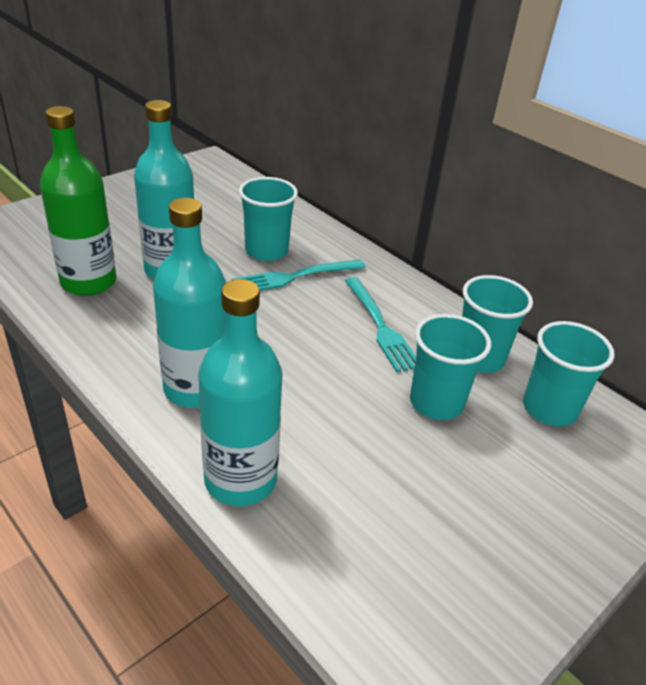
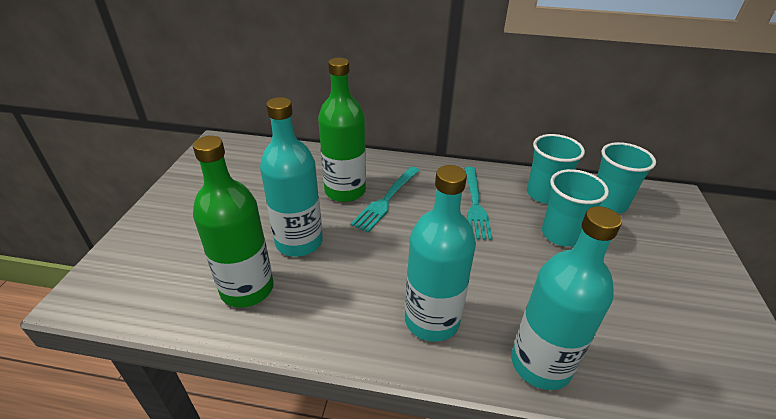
camera: 35 degrees left, 0 degrees up
(266, 251) = (345, 191): turquoise cup -> green bottle
(380, 326) = (475, 204): turquoise fork -> turquoise fork turned 60 degrees clockwise

